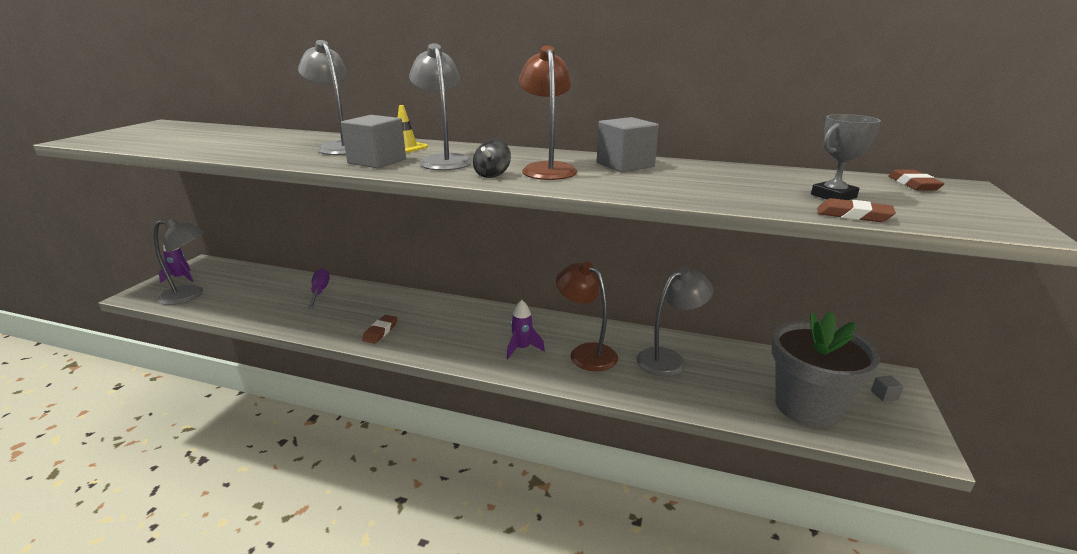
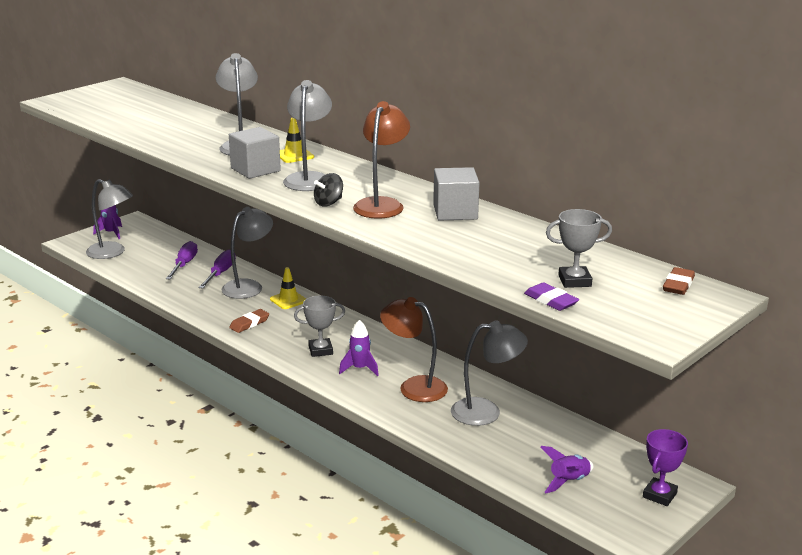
camera: 25 degrees right, 0 degrees up
(277, 291) = (184, 264): none -> purple screwdriver
(356, 297) = (248, 286): none -> grey lamp
(404, 301) = (288, 300): none -> yellow traffic cone
(470, 340) = (320, 350): none -> grey trophy
(586, 353) = (414, 387): brown lamp -> brown lamp turned 45 degrees counterclockwise
(807, 407) = (568, 482): grey flower pot -> purple rocket
(853, 215) = (550, 300): brown eraser -> purple eraser
(884, 395) = (659, 495): grey cube -> purple trophy

